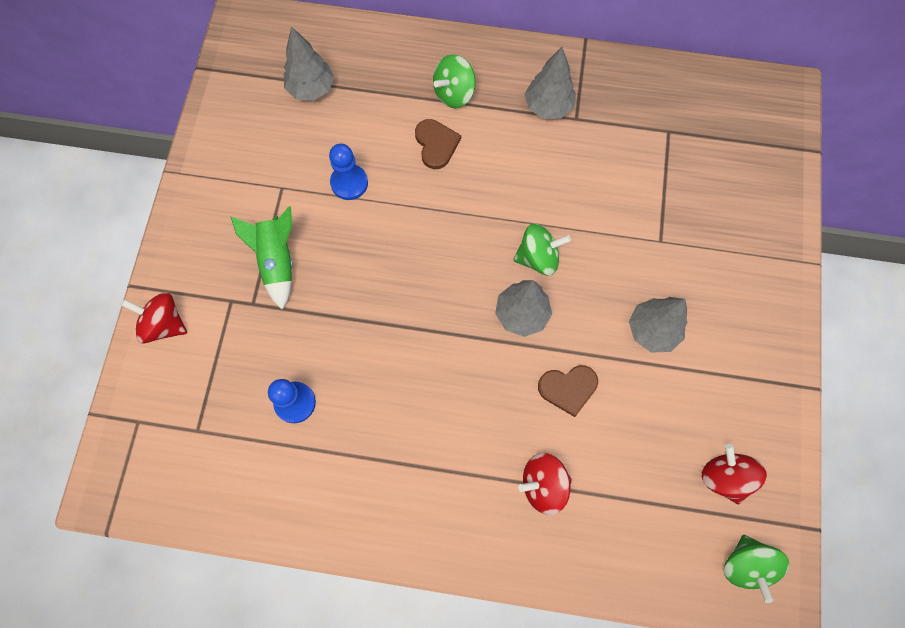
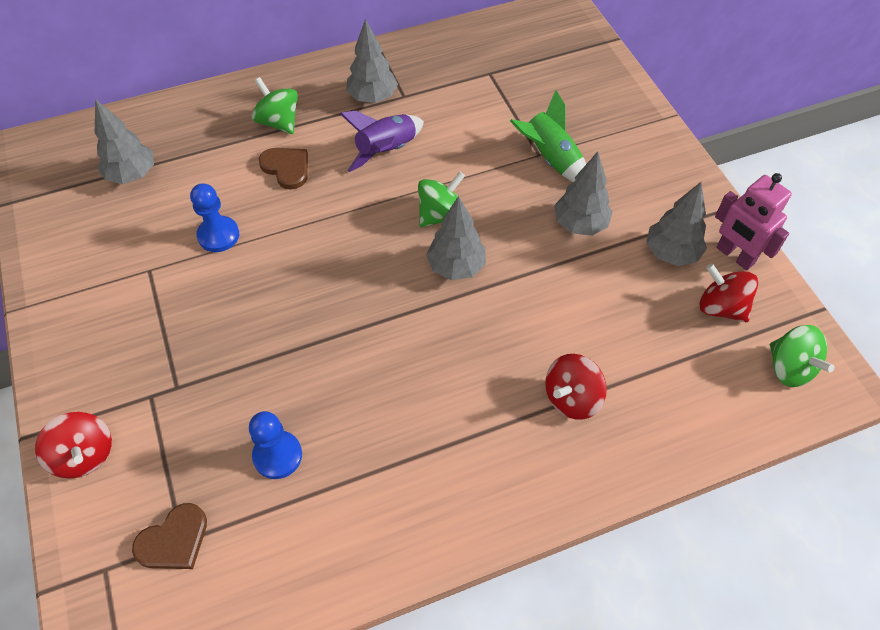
camera: 30 degrees left, 15 degrees down
(164, 324) = (84, 455): red spinning top -> red spinning top turned 120 degrees counterclockwise
(277, 261) = (182, 336): green rocket -> green rocket (551, 159)
(454, 93) = (278, 122): green spinning top -> green spinning top turned 120 degrees clockwise
(529, 169) = (386, 151): none -> purple rocket
(568, 388) = (539, 306): brown heart -> brown heart (174, 540)
(715, 402) = (671, 253): none -> grey tree
(771, 435) = (735, 256): none -> pink robot

